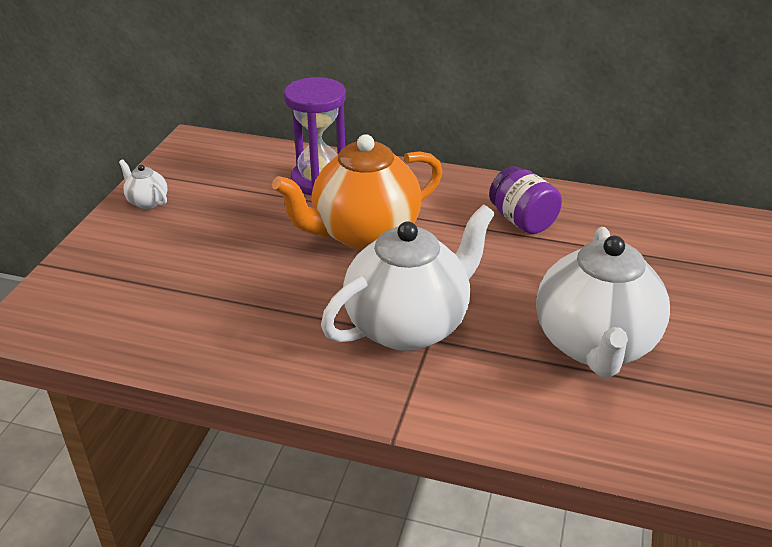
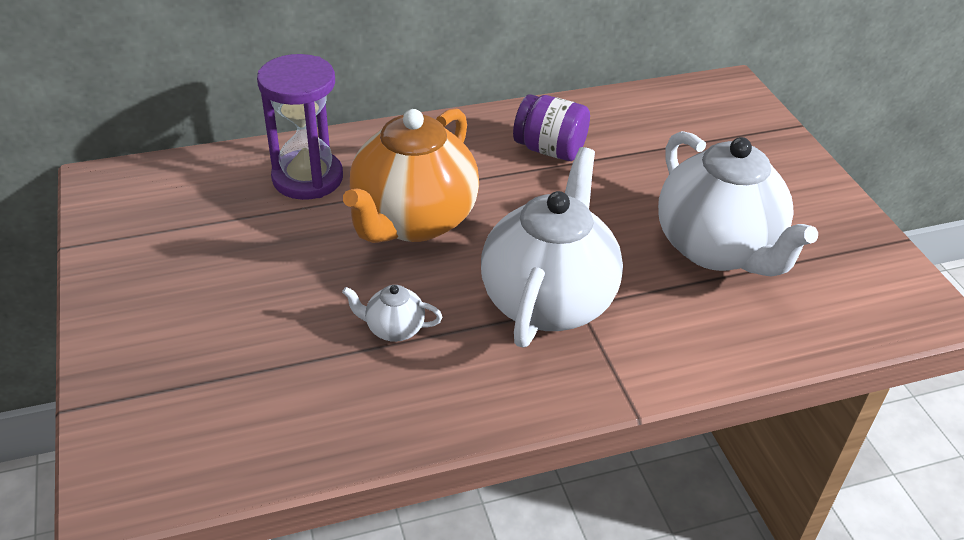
camera: 35 degrees left, 5 degrees up
(147, 202) = (124, 278): white teapot -> white teapot (393, 329)

